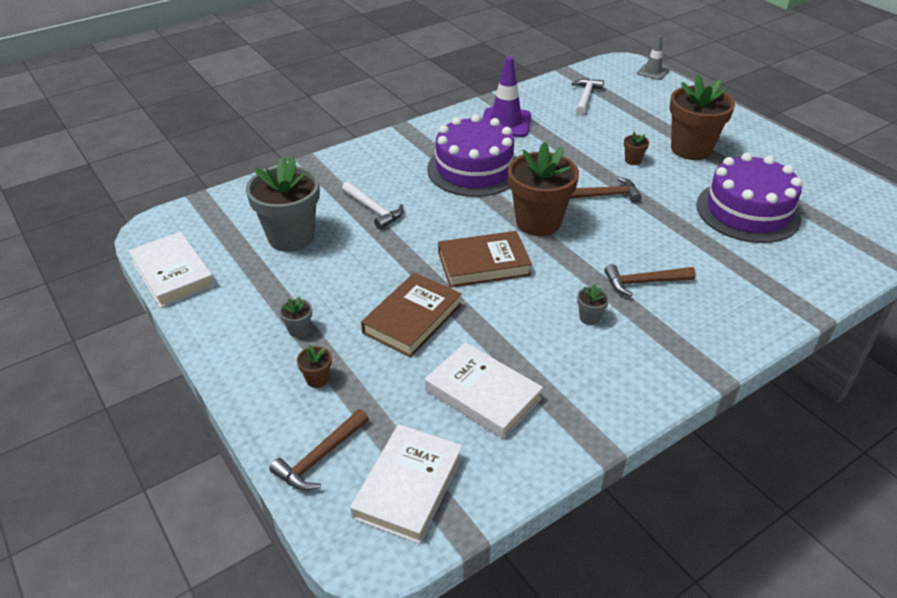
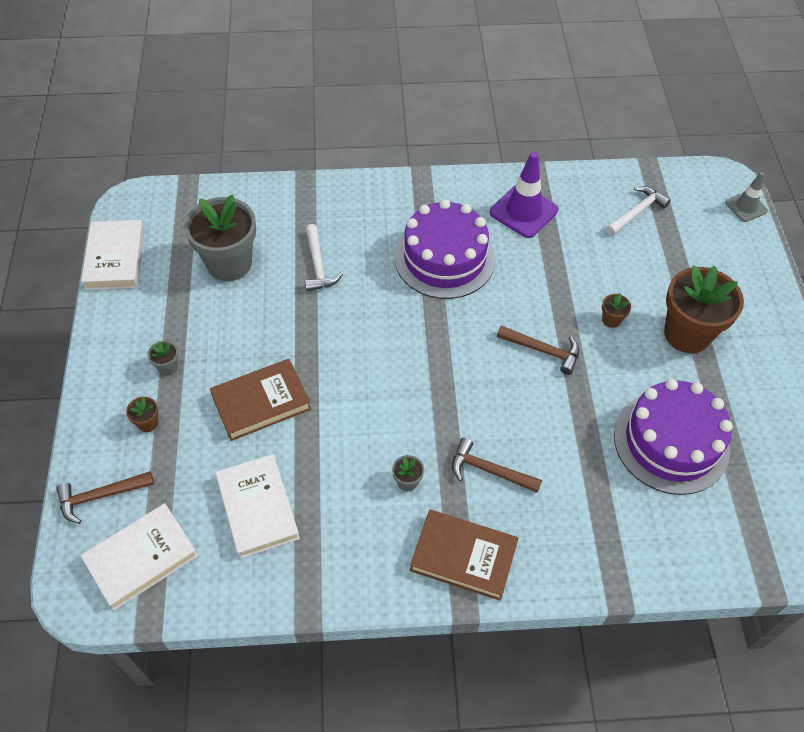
camera: 30 degrees right, 15 degrees up
(483, 264) = (364, 375): brown book -> brown book (463, 557)
(538, 222) = (452, 352): brown flower pot -> none

